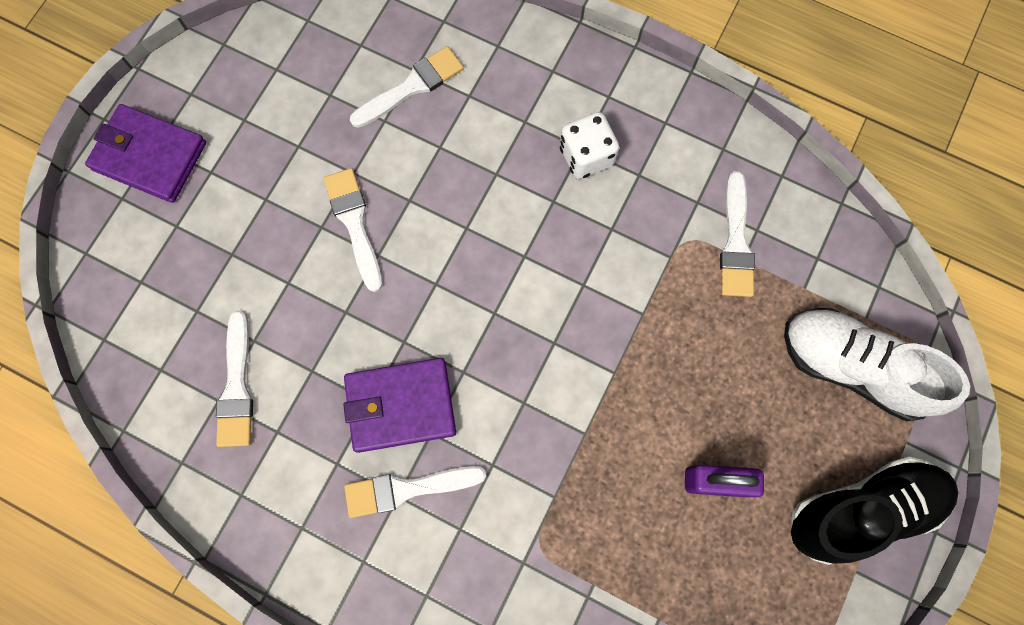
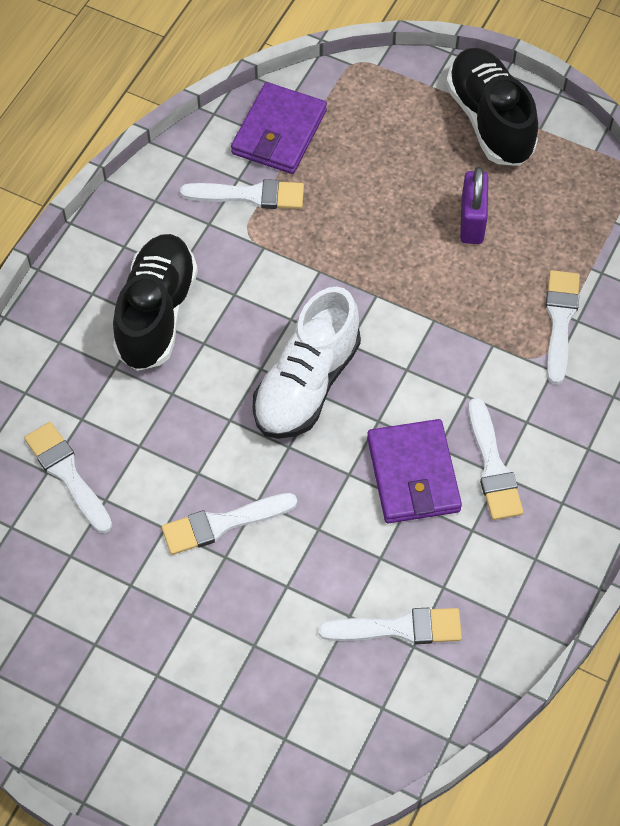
camera: 90 degrees left, 15 degrees down
(150, 156) = (134, 743): purple wallet -> purple wallet (279, 132)
(586, 156) = (156, 314): white dice -> black shoe
(586, 576) = (560, 321): none -> white brush
(852, 367) = (367, 117): white shoe -> white shoe (306, 384)

